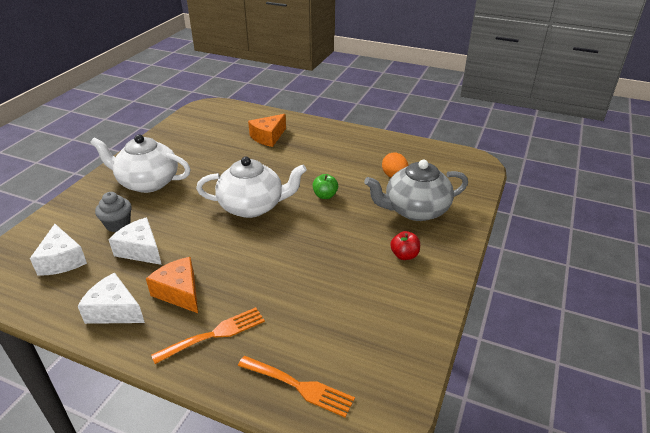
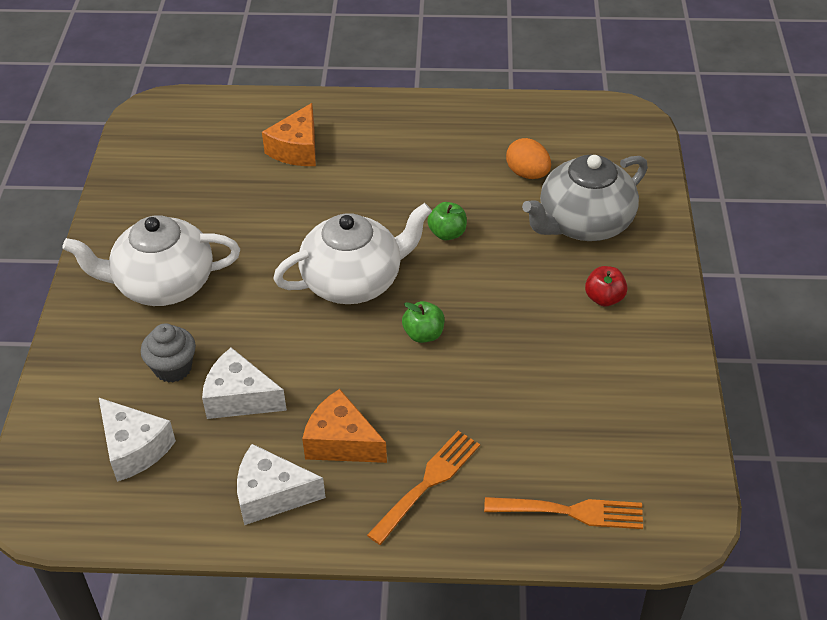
camera: 20 degrees left, 10 degrees up
(273, 245) = (423, 334): none -> green apple

